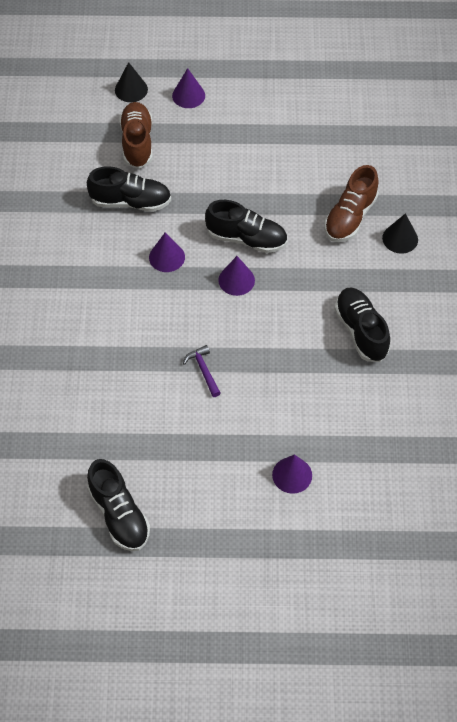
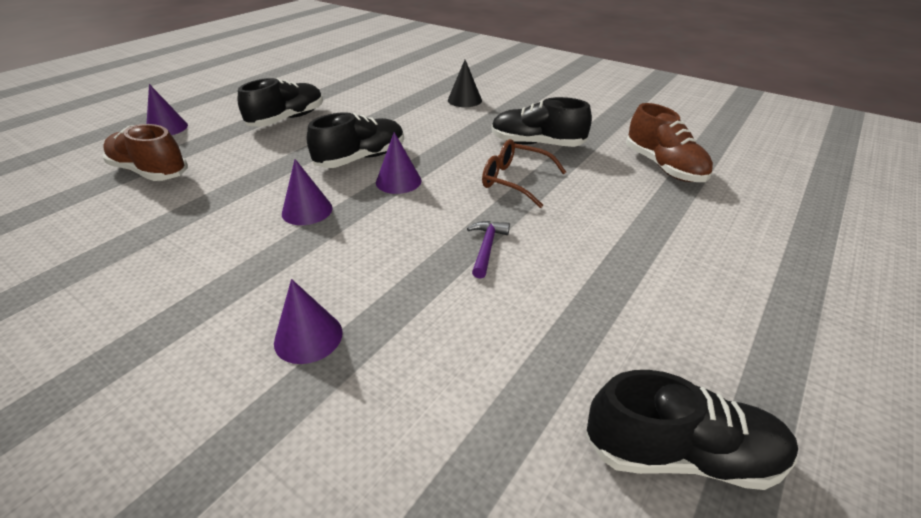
camera: 55 degrees left, 20 degrees down
(130, 202) = (203, 204): black shoe -> black shoe (287, 119)
(131, 89) = (93, 151): black cone -> none
(203, 370) = (487, 248): purple hammer -> purple hammer turned 90 degrees clockwise
(292, 475) = (689, 244): purple cone -> purple cone (308, 337)
(293, 345) = (515, 181): none -> brown glasses
(350, 217) = (415, 109): brown shoe -> brown shoe (663, 167)

